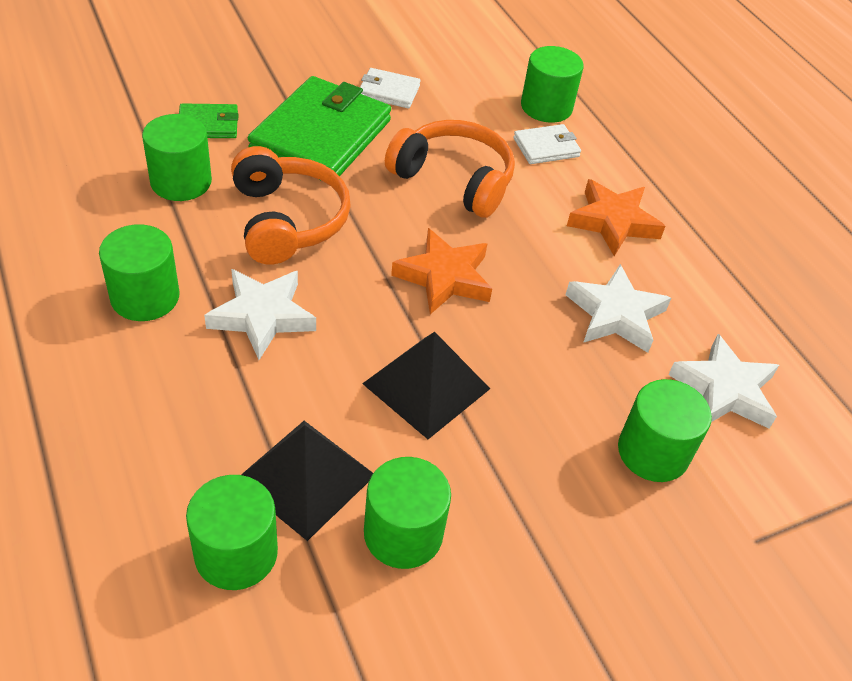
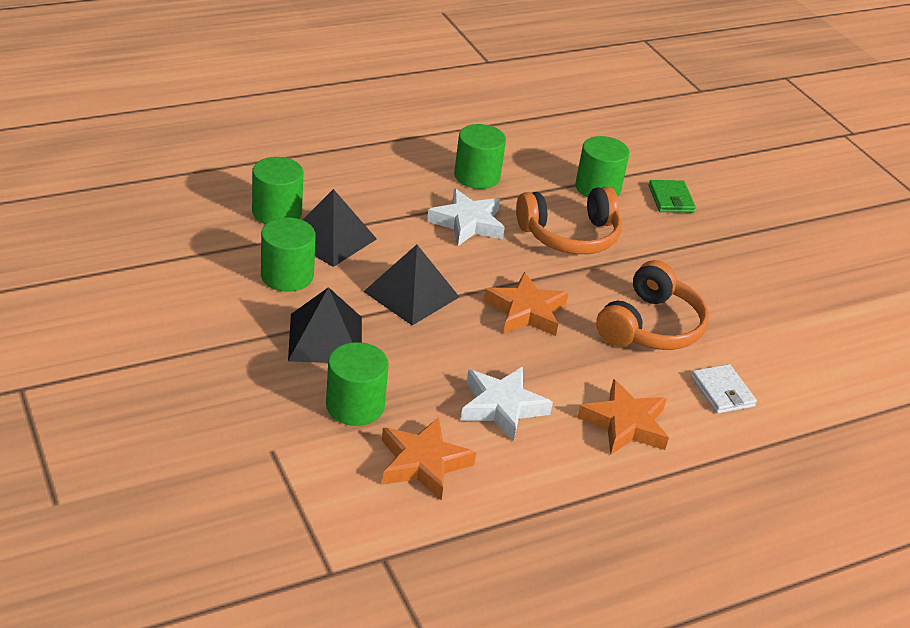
camera: 90 degrees right, 10 degrees down
(321, 136) = (680, 255): green wallet -> none
(389, 91) = (763, 296): white wallet -> none
(534, 484) = (325, 338): none -> black pyramid
(546, 107) = (790, 400): green cylinder -> none
(724, 390) = (423, 463): white star -> orange star

